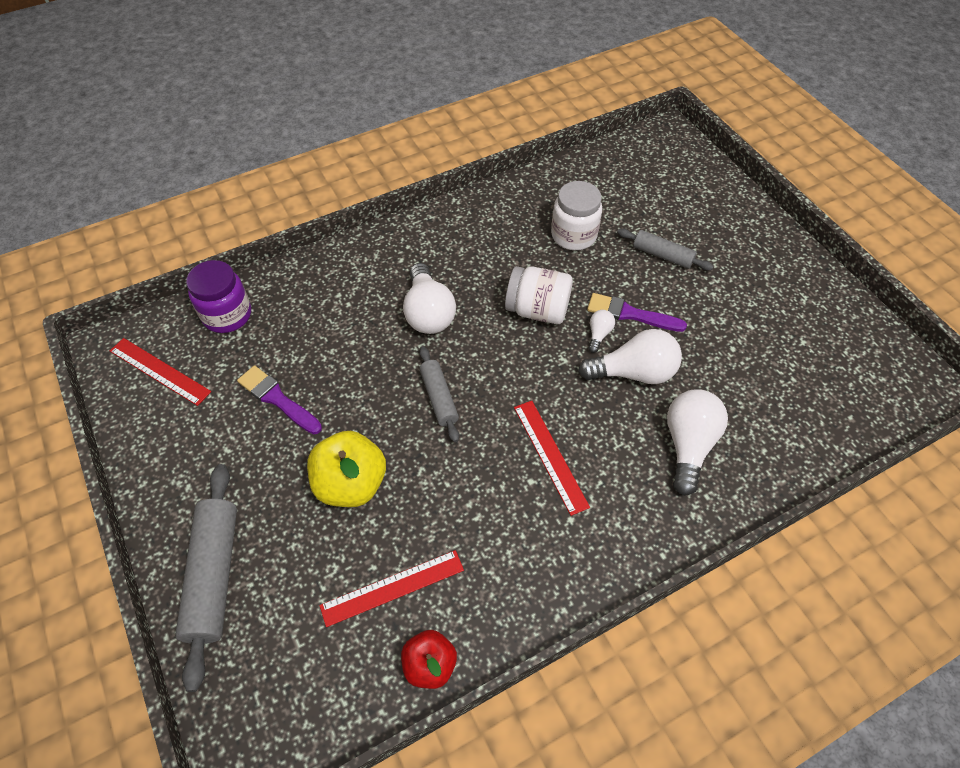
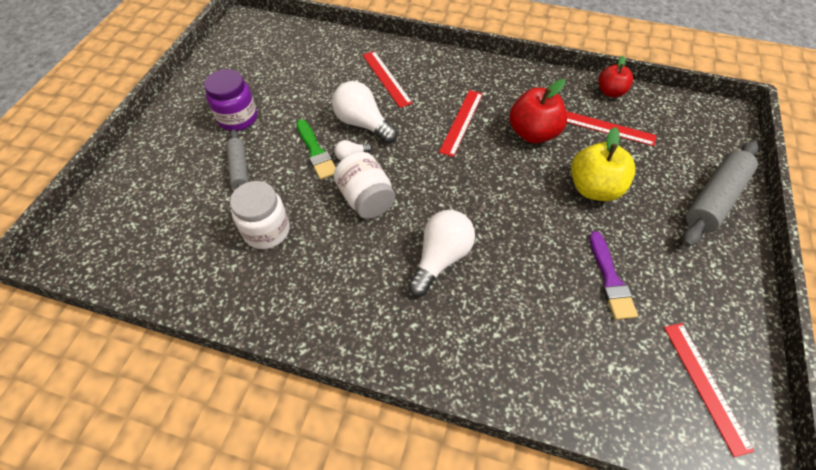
camera: 135 degrees left, 0 degrees up
(227, 315) = (612, 397): purple jar -> purple jar (238, 118)
(438, 398) = (493, 195): grey rolling pin -> none
(466, 505) = (533, 133): none -> red apple
(631, 314) = (316, 152): purple brush -> green brush
(688, 445) = (386, 78): white light bulb -> red ruler

